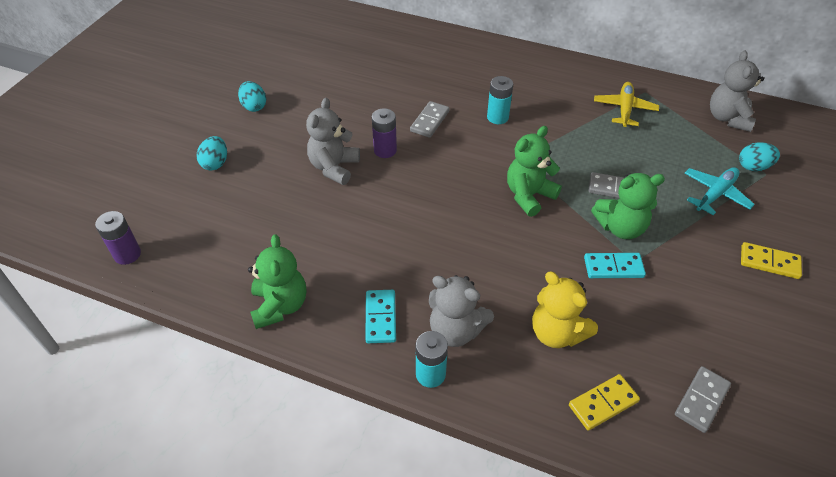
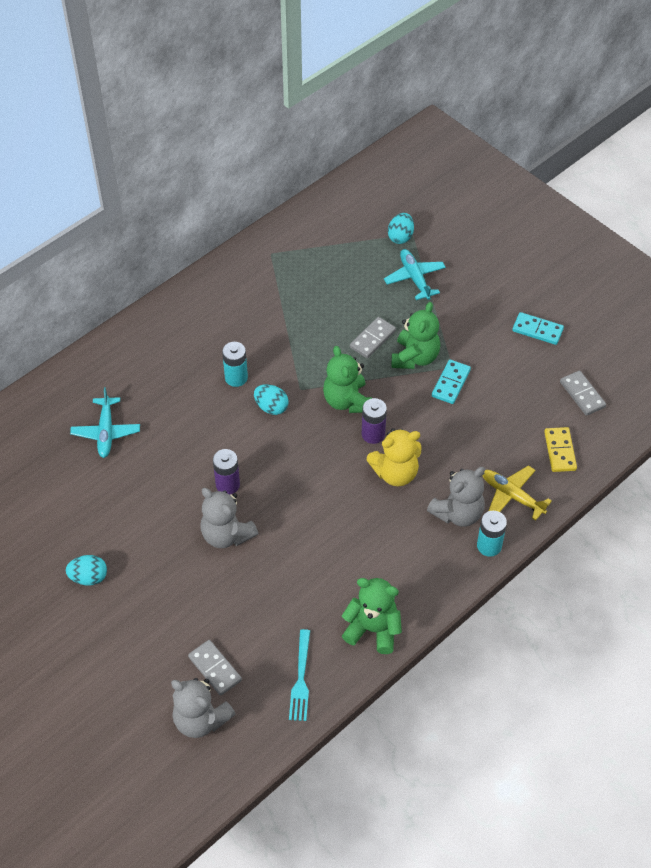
camera: 65 degrees left, 5 degrees up
(127, 254) = (247, 741): purple battery -> purple battery (373, 434)
(204, 269) = (301, 679): none -> turquoise fork
(215, 163) = (160, 636): turquoise egg -> turquoise egg (271, 407)
(380, 318) = (421, 560): turquoise domino -> turquoise domino (537, 330)
(392, 68) = (106, 432): none -> turquoise plane
(429, 121) = (208, 433): grey domino -> grey domino (215, 668)
(557, 332) = (491, 449): yellow teddy bear -> yellow teddy bear (395, 473)
(624, 109) = (283, 280): yellow plane -> yellow plane (512, 496)
(727, 118) = (338, 218): grey teddy bear -> grey teddy bear (201, 719)
(769, 262) = (494, 287): yellow domino -> none

